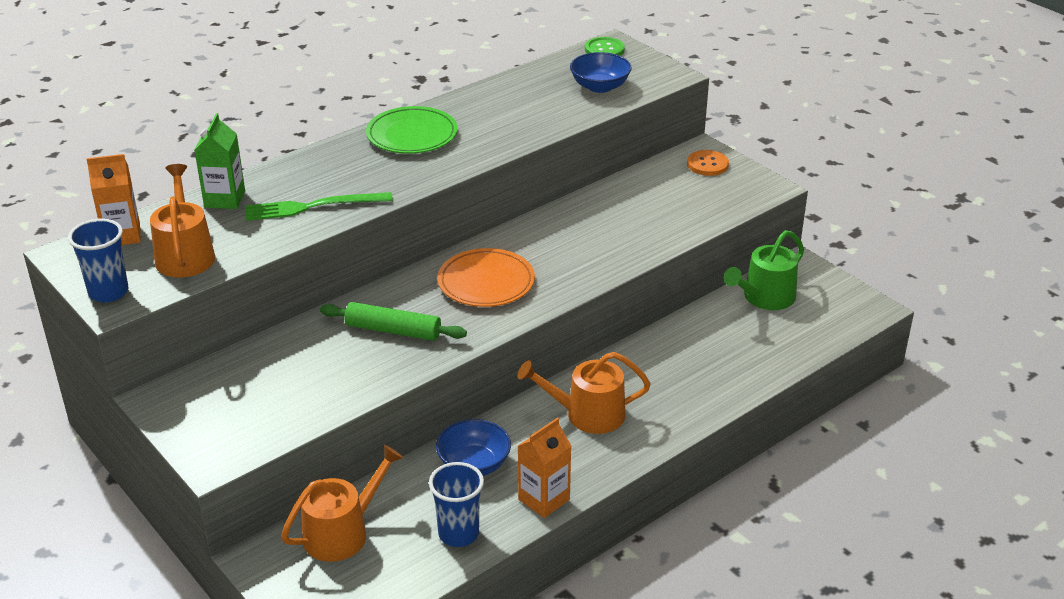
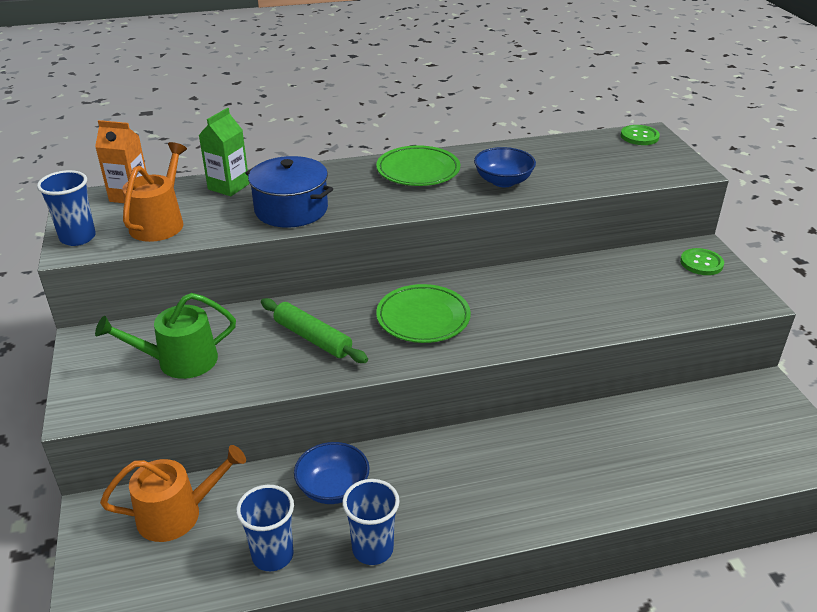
camera: 25 degrees right, 0 degrees up
(314, 206) = (291, 209): green fork -> blue pot
(486, 282) = (423, 318): orange plate -> green plate
(544, 499) = (372, 549): orange carton -> blue cup
(588, 414) = (468, 474): orange watering can -> none
(600, 86) = (615, 166): blue bowl -> blue bowl (503, 181)
(707, 164) = (701, 263): orange button -> green button
(765, 297) = (712, 409): green watering can -> green watering can (180, 361)

